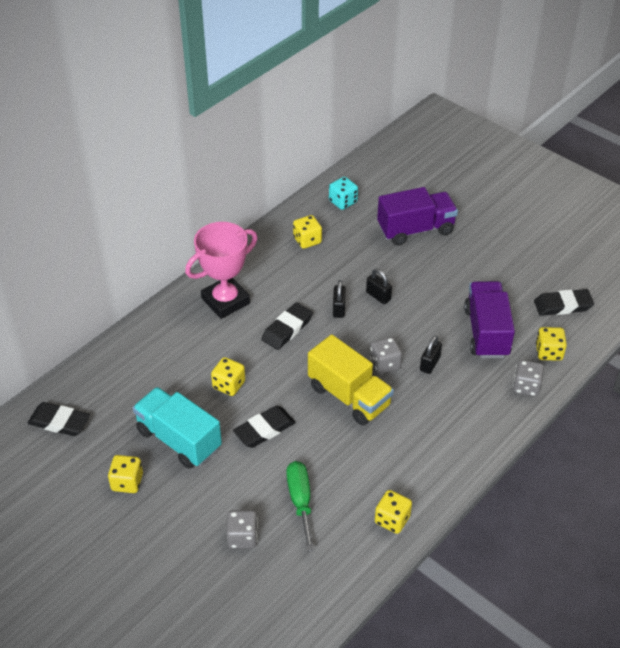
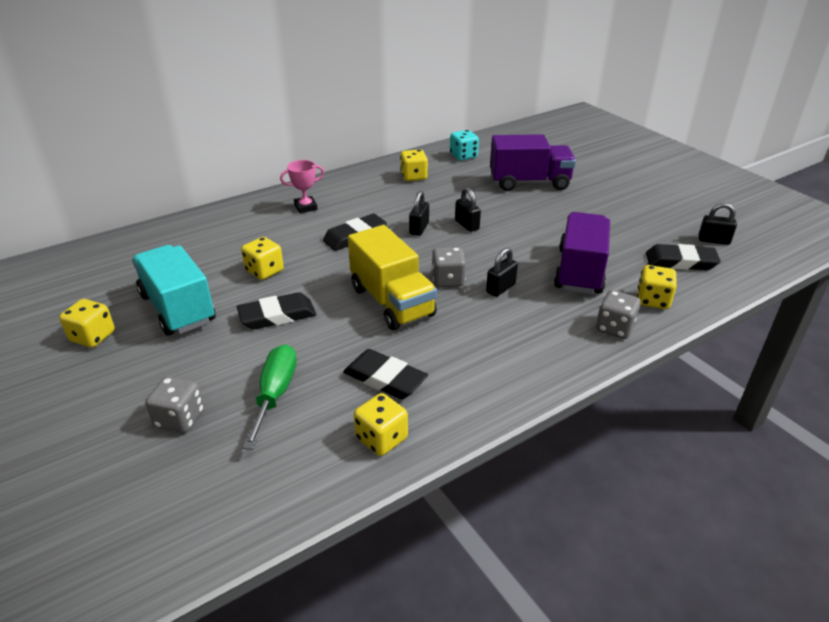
camera: 15 degrees right, 10 degrees down
(59, 422) = (70, 273): black eraser -> black eraser (385, 378)
(225, 301) = (305, 207): pink trophy -> pink trophy, size x0.50
(585, 275) = (713, 240): none -> black padlock

